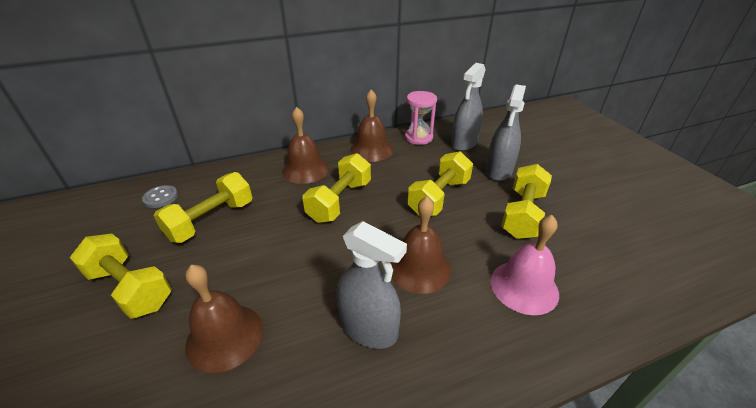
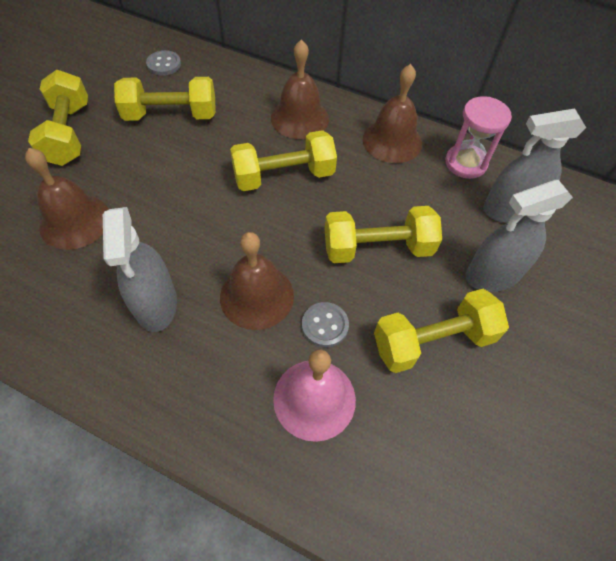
camera: 45 degrees right, 20 degrees up
(473, 250) = (325, 325): none -> grey button

